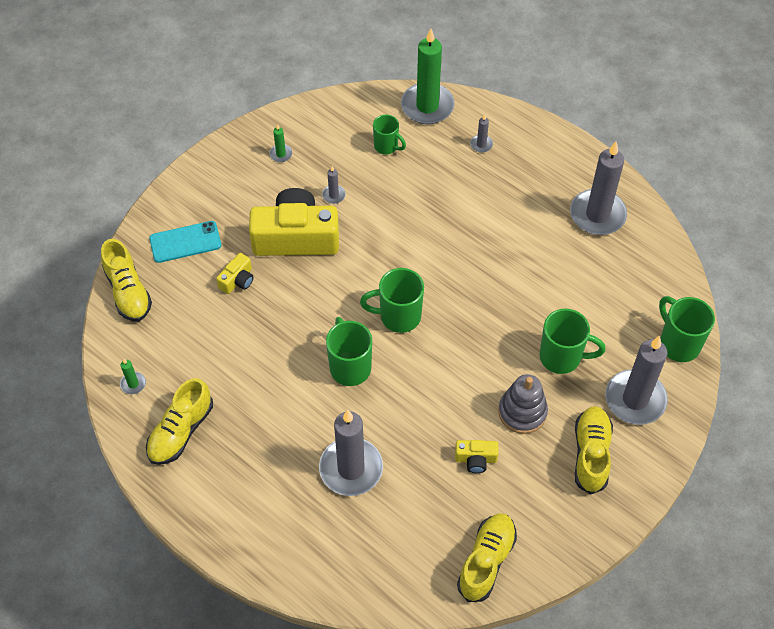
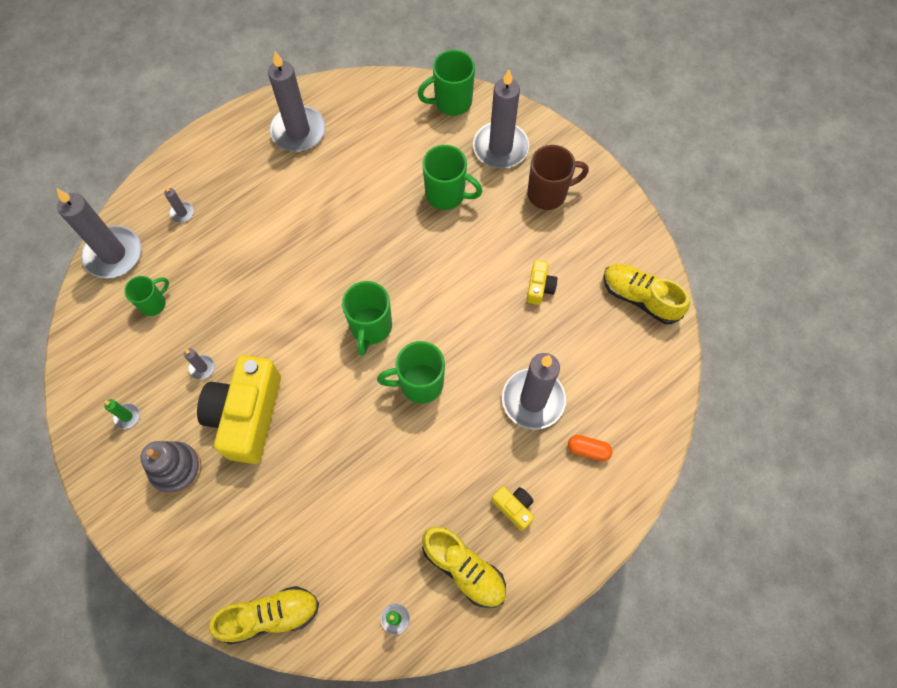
camera: 80 degrees left, 10 degrees up
(185, 242) = (219, 540): turquoise phone -> none
(237, 280) = (286, 486): yellow camera -> yellow camera (514, 507)
(307, 525) = (588, 450): none -> orange capsule
(427, 106) = (113, 254): green candle -> grey candle
(522, 412) = (497, 239): grey stacking toy -> grey stacking toy (176, 468)
(562, 357) = (446, 195): green mug -> green mug turned 90 degrees clockwise
(591, 454) = (548, 193): yellow shoe -> brown mug

